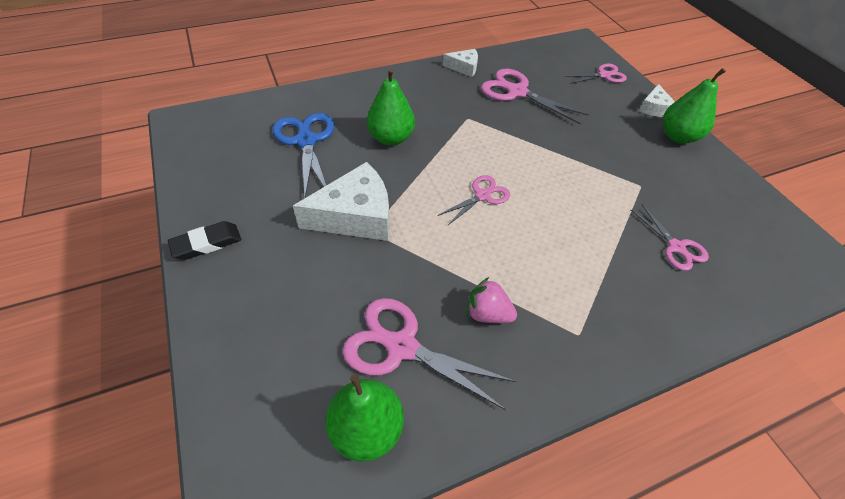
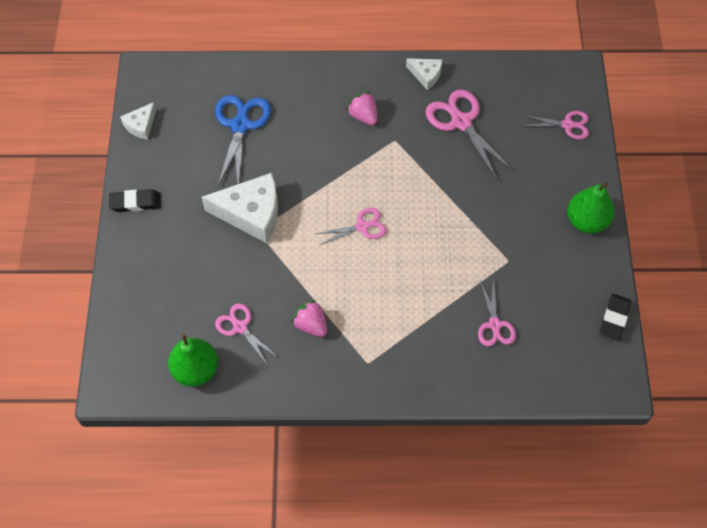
camera: 25 degrees right, 10 degrees up
(391, 138) = (313, 143): green pear -> none
(402, 347) = (240, 327): pink scissors -> pink scissors, size x0.61
(427, 107) = (363, 116): none -> pink strawberry
(654, 108) = (589, 181): white cheese -> white cheese (141, 125)
(772, 206) = (614, 319): none -> black eraser

